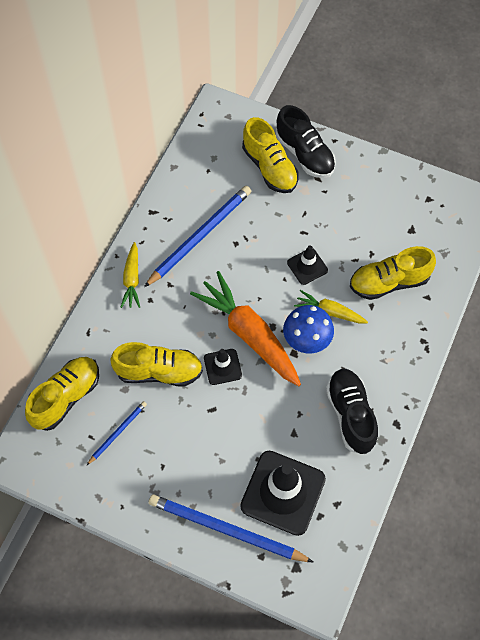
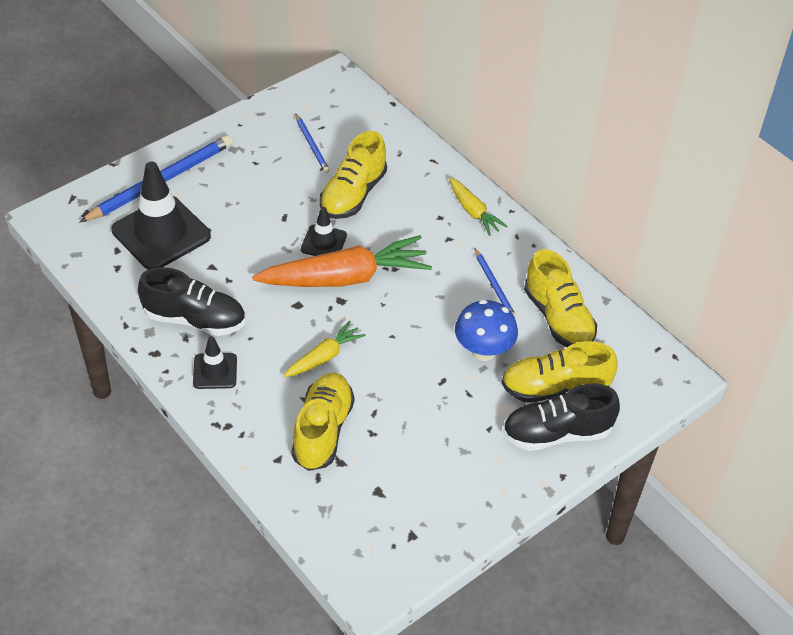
camera: 115 degrees right, 15 degrees down
(66, 397) = (373, 124): yellow shoe -> yellow shoe (558, 318)
(132, 280) = (473, 212): yellow carrot -> yellow carrot turned 150 degrees counterclockwise
(199, 236) = (494, 285): blue pencil -> blue pencil, size x0.51
(306, 340) = (304, 321): blue mushroom -> blue mushroom (483, 351)
(307, 266) = (394, 363): black traffic cone -> black traffic cone (215, 371)

